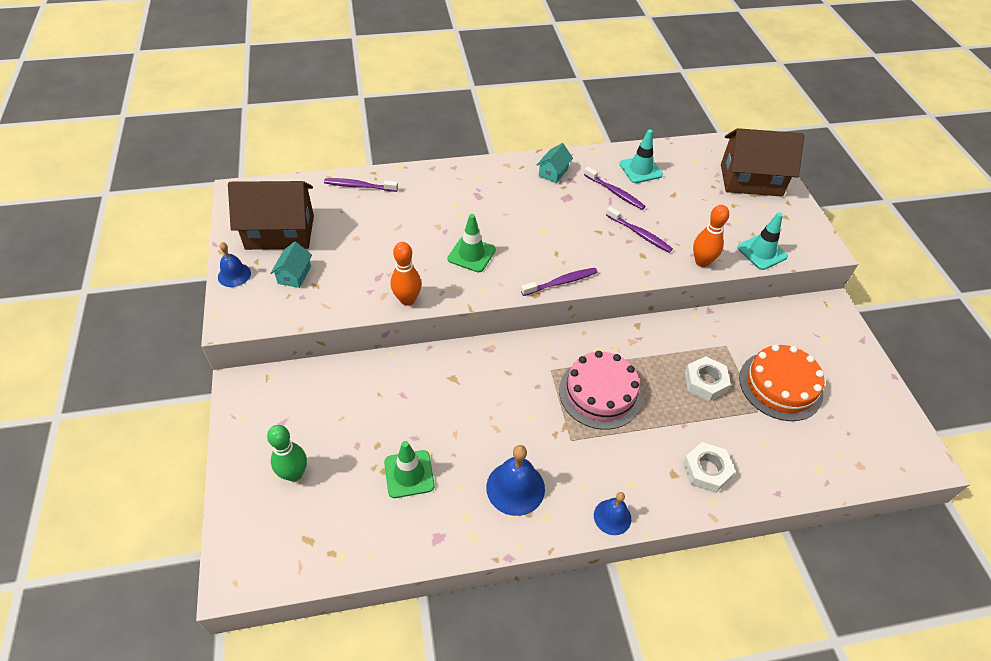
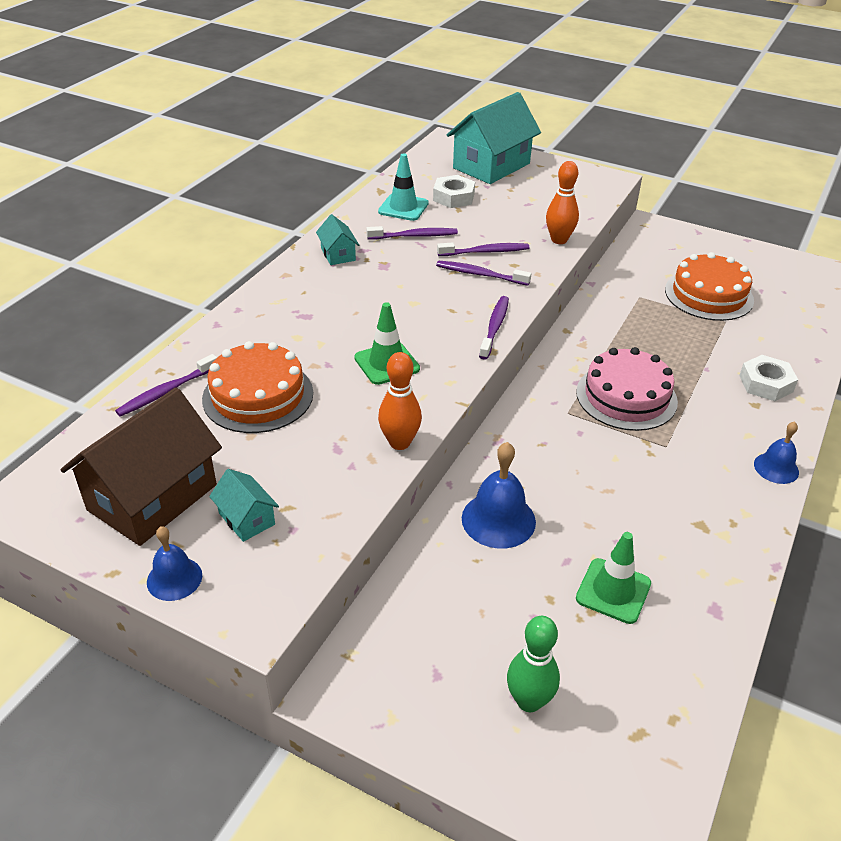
camera: 50 degrees left, 10 degrees down
(390, 220) = (258, 396): none -> orange cake
(515, 488) = (694, 516): blue bell -> blue bell (498, 519)
(610, 245) = (480, 274): none -> purple toothbrush
(705, 382) = (669, 330): white nut -> white nut (453, 197)
(751, 180) = (491, 166): brown house -> turquoise house
(762, 252) = (581, 207): turquoise traffic cone -> none

